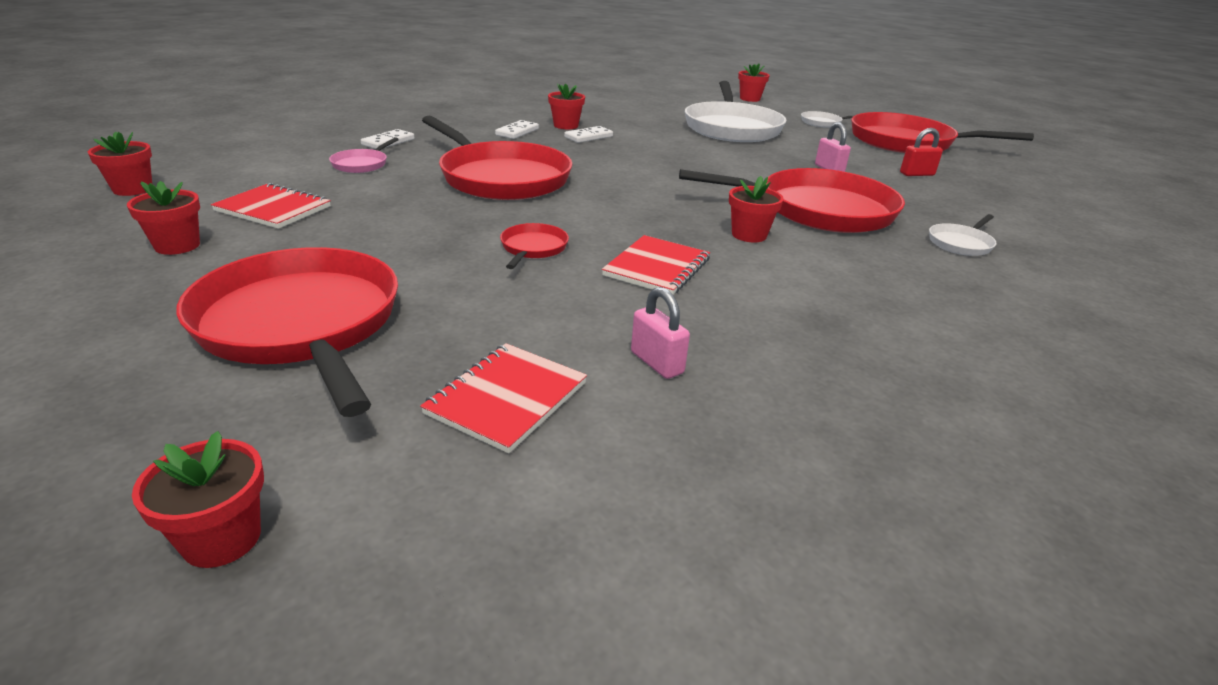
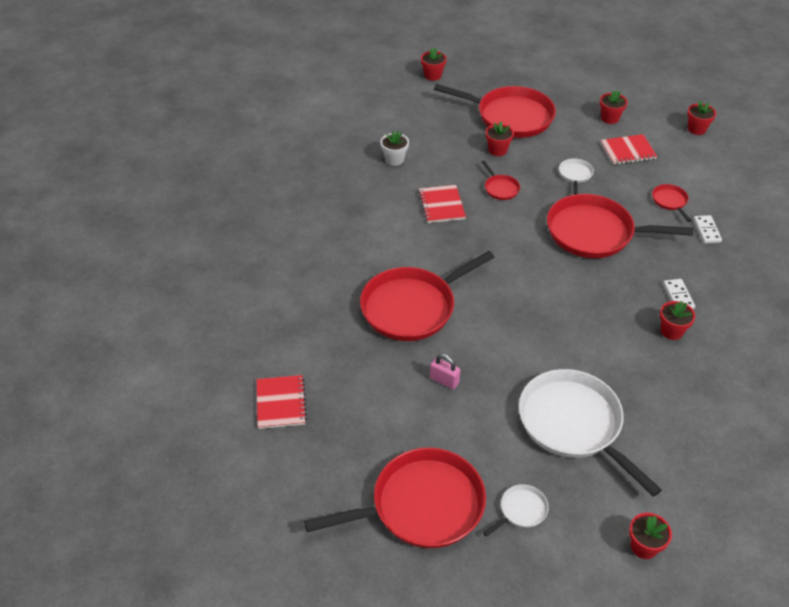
camera: 145 degrees right, 15 degrees up
(361, 164) = (670, 201): pink pan -> red pan
(507, 398) = (421, 127): red notebook -> red notebook (281, 403)
(588, 137) = (633, 322): white domino -> none
(657, 363) = (394, 159): pink padlock -> white flower pot
(749, 235) = (427, 255): red flower pot -> red flower pot (497, 150)
(916, 174) = (382, 418): red padlock -> none
(960, 243) = (320, 315): white pan -> white pan (575, 175)

